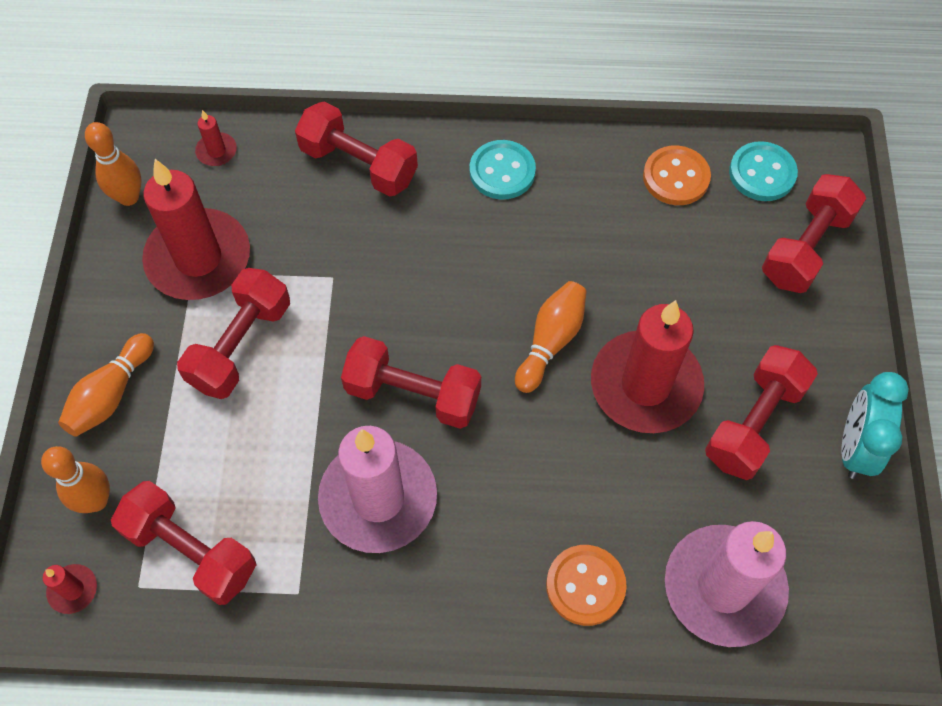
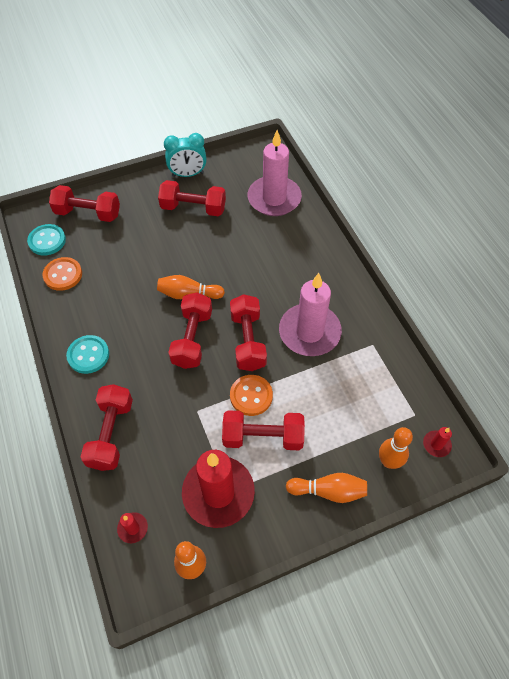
camera: 115 degrees left, 5 degrees down
(191, 551) = (383, 400): red dumbbell -> red dumbbell (192, 338)
(585, 586) = (301, 241): orange button -> orange button (251, 396)
(645, 385) = (194, 250): red candle -> none

